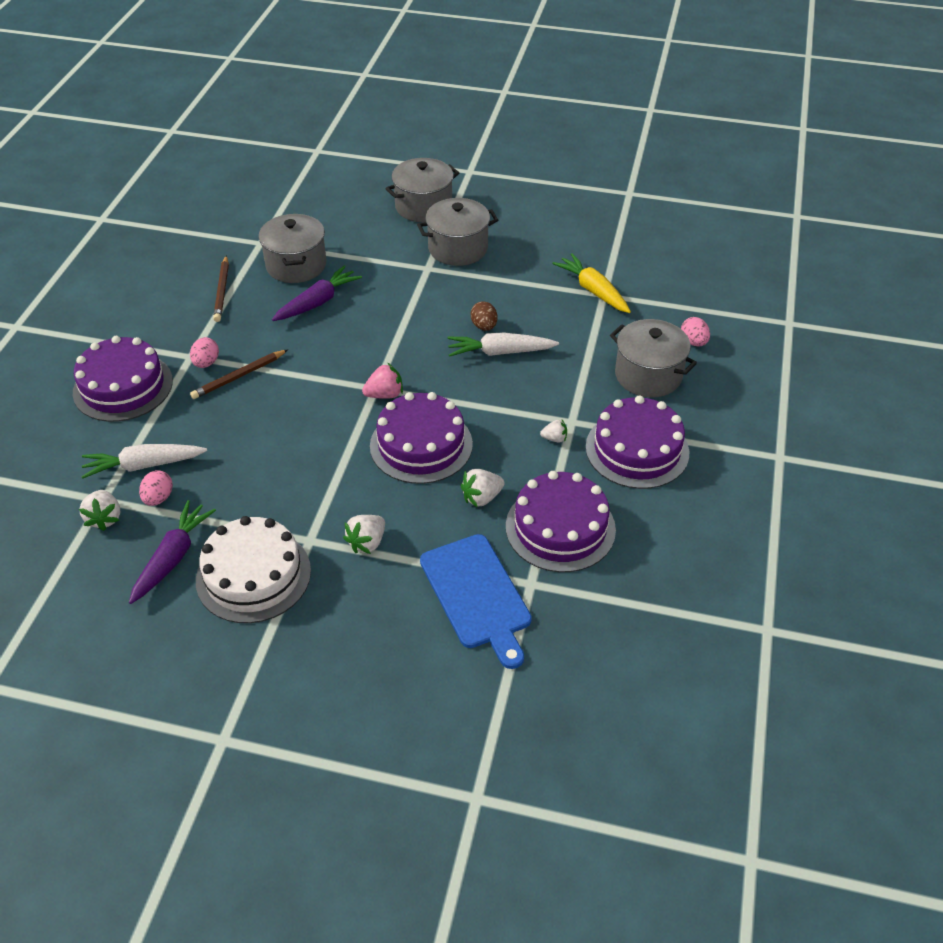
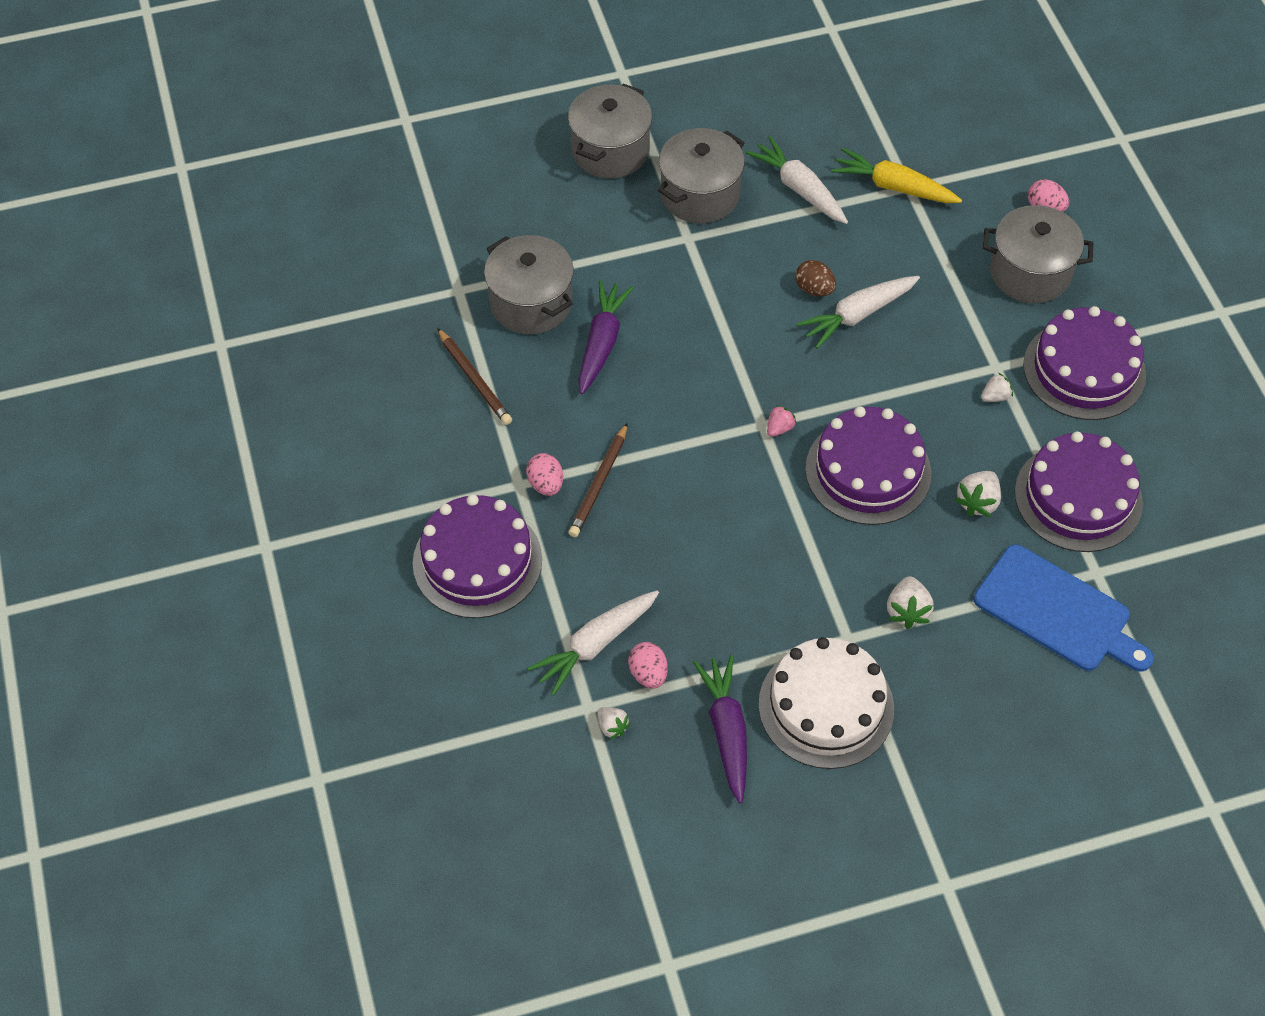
camera: 30 degrees left, 10 degrees up
(105, 518) = (612, 727): white strawberry -> white strawberry, size x0.64
(384, 394) = (779, 428): pink strawberry -> pink strawberry, size x0.64
(526, 269) = (799, 189): none -> white carrot

